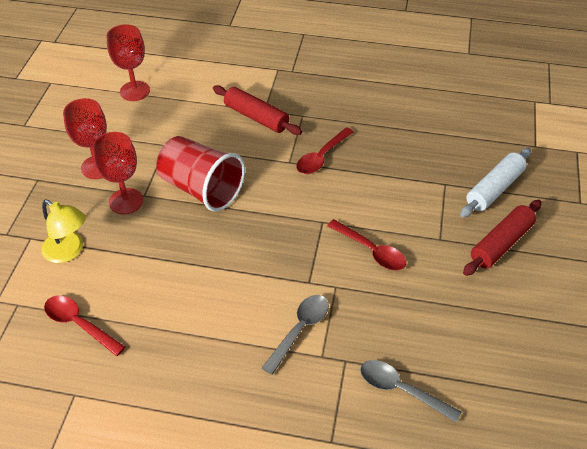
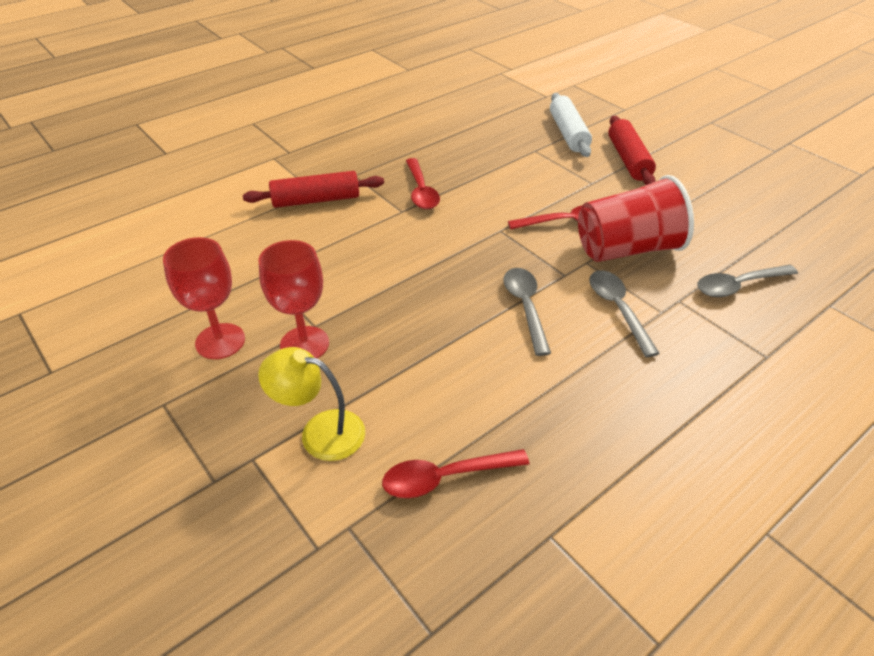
camera: 50 degrees left, 5 degrees down
(69, 251) = (320, 431): yellow lamp -> yellow lamp turned 150 degrees counterclockwise
(135, 91) = (149, 256): red goblet -> none
(201, 189) = (361, 281): red cup -> red cup (627, 249)
(253, 280) = (525, 307): none -> grey spoon

